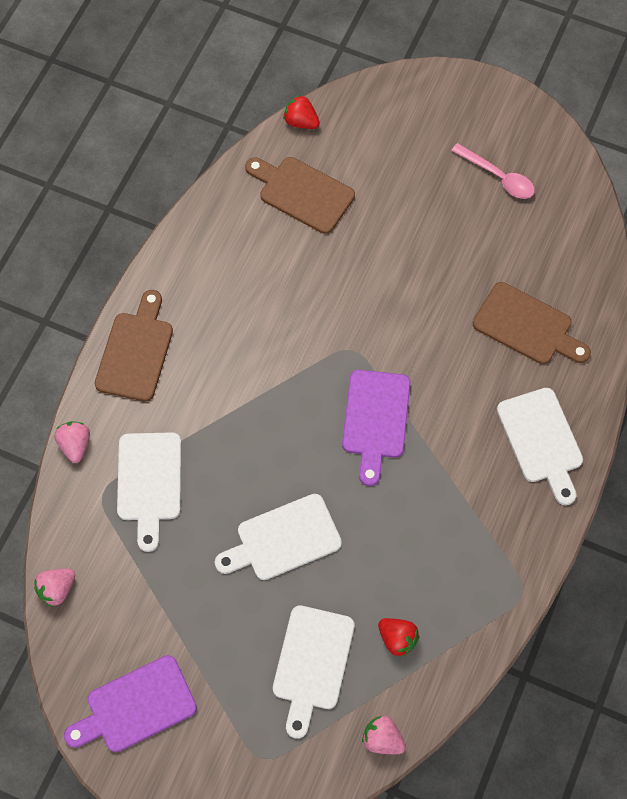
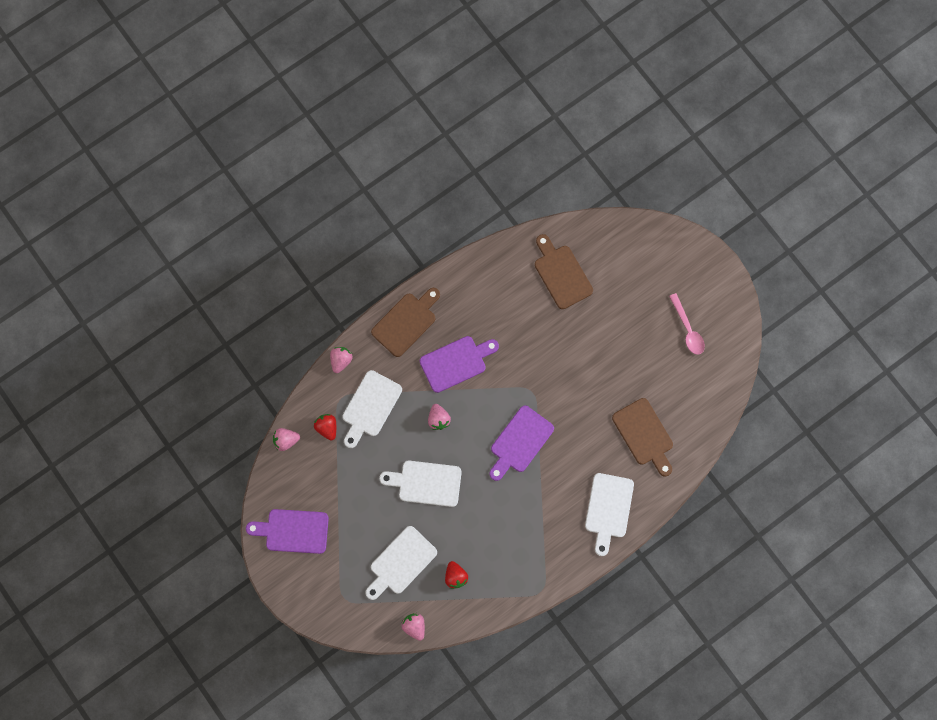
camera: 30 degrees right, 10 degrees up
(232, 367) = (456, 362): none -> purple cutting board
(251, 449) = (438, 419): none -> pink strawberry
(301, 122) = (588, 225): red strawberry -> red strawberry (327, 428)

